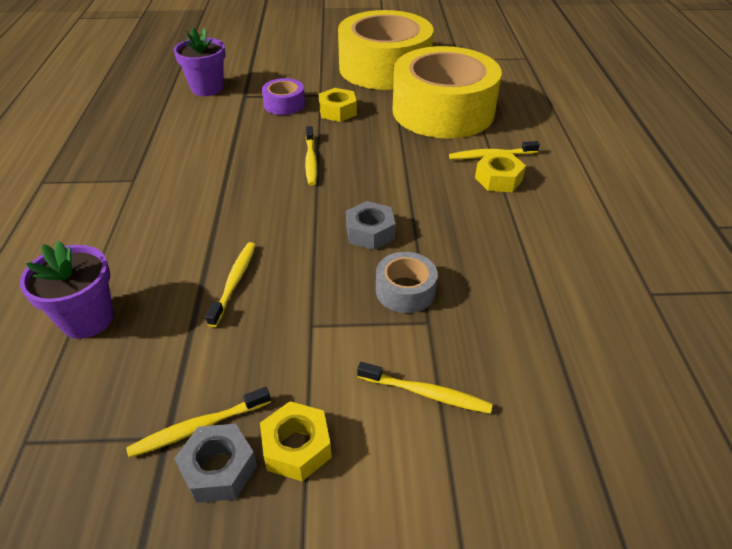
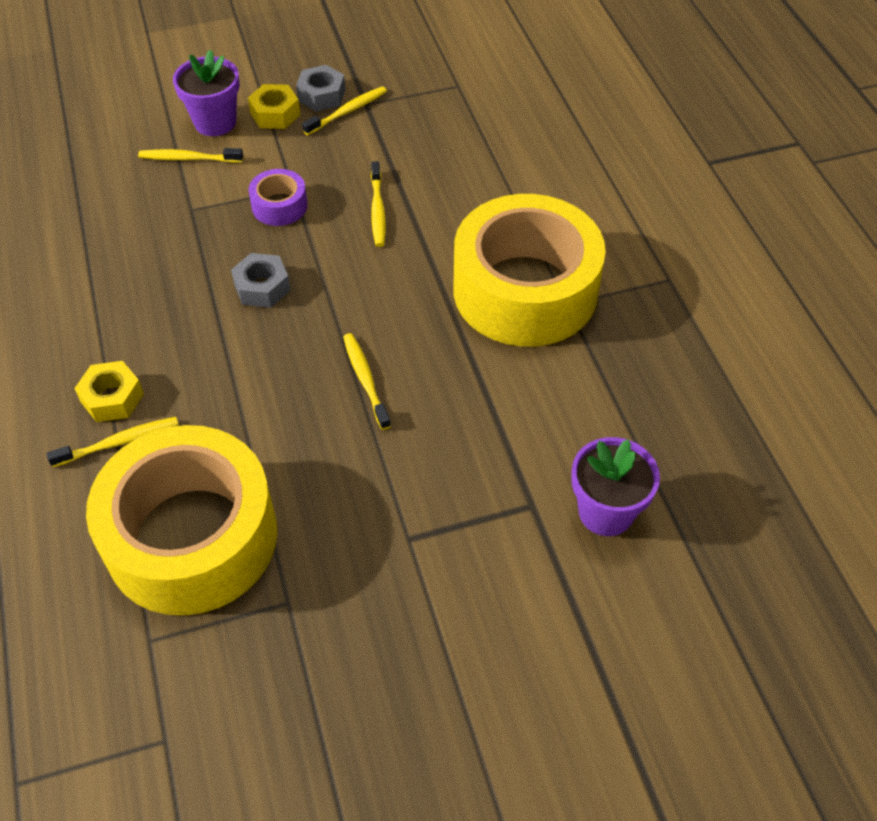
camera: 165 degrees right, 10 degrees up
(87, 319) = (483, 158): purple flower pot -> purple flower pot (215, 122)
(284, 104) = (456, 496): purple tape -> purple tape (279, 206)
(337, 111) = (363, 497): yellow nut -> none
(384, 68) = (315, 660): yellow tape -> yellow tape (525, 290)
(405, 291) = (215, 232): grey tape -> none

